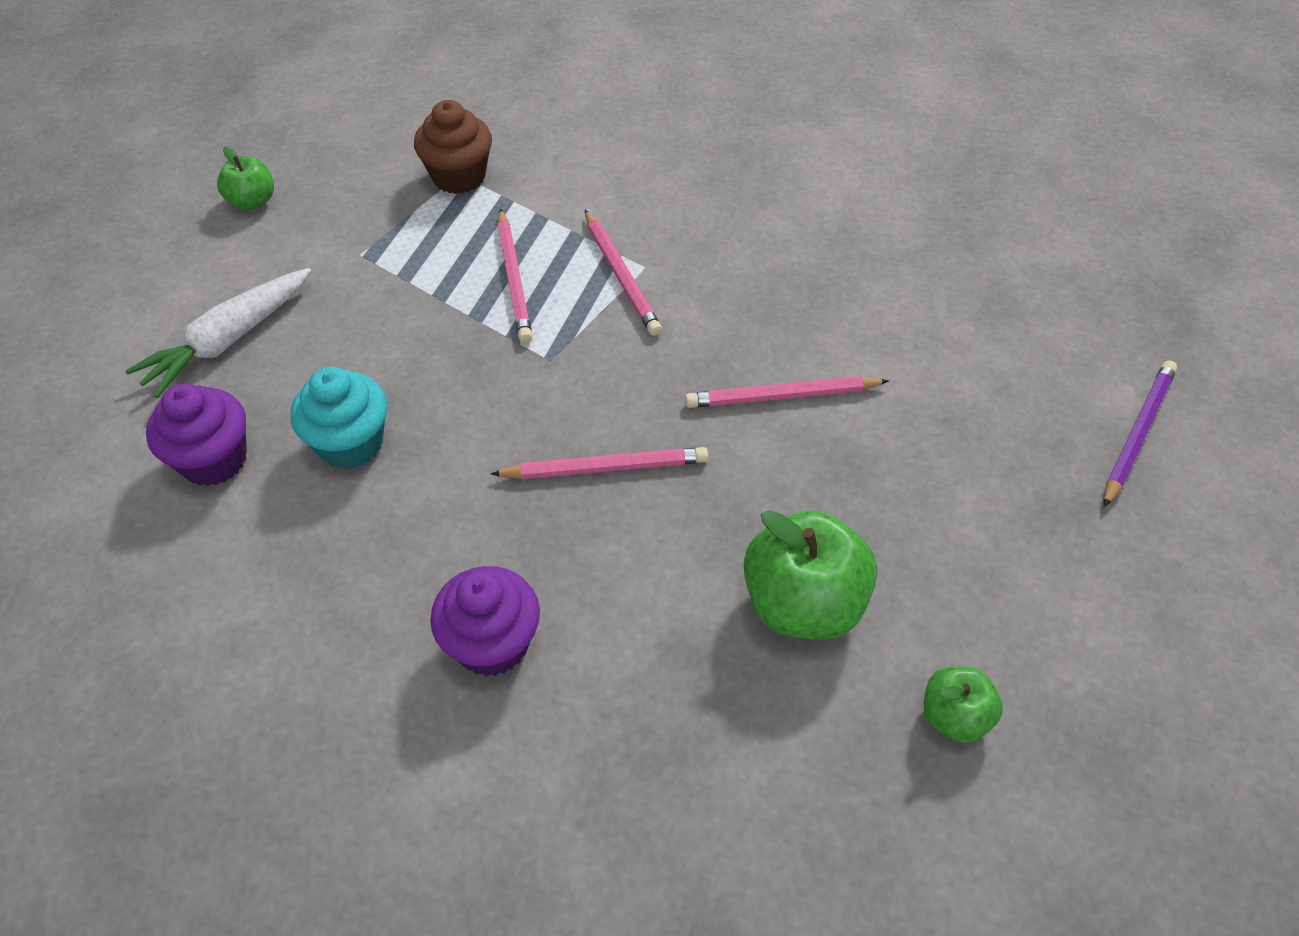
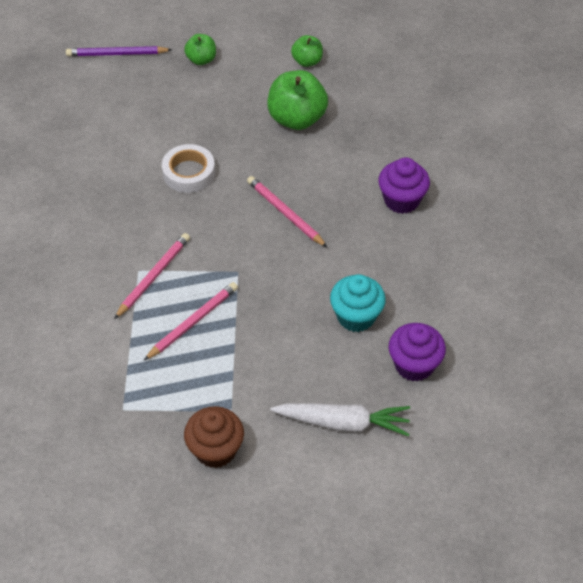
camera: 125 degrees left, 0 degrees up
(253, 201) = (231, 507): green apple -> green apple (201, 59)
(459, 177) = (125, 407): brown cupcake -> brown cupcake (215, 450)
(782, 396) = (189, 173): pink pencil -> white tape

